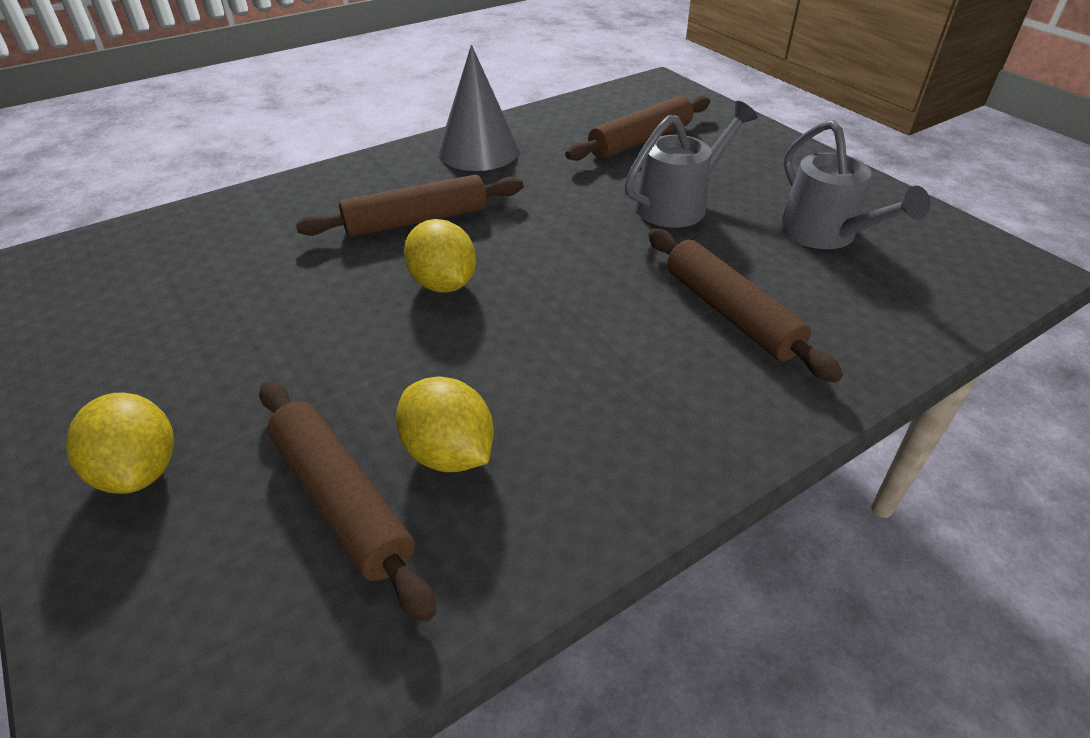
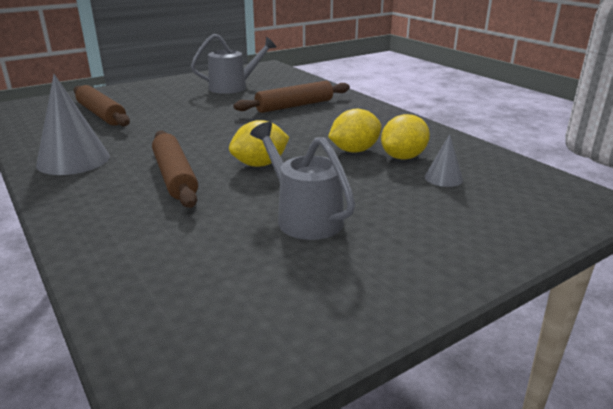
camera: 90 degrees left, 15 degrees down
(140, 470) = (451, 238): yellow lemon -> yellow lemon (354, 150)
(341, 501) = (443, 178): brown rolling pin -> grey cone
(679, 204) = (191, 109): grey watering can -> grey watering can (303, 217)

